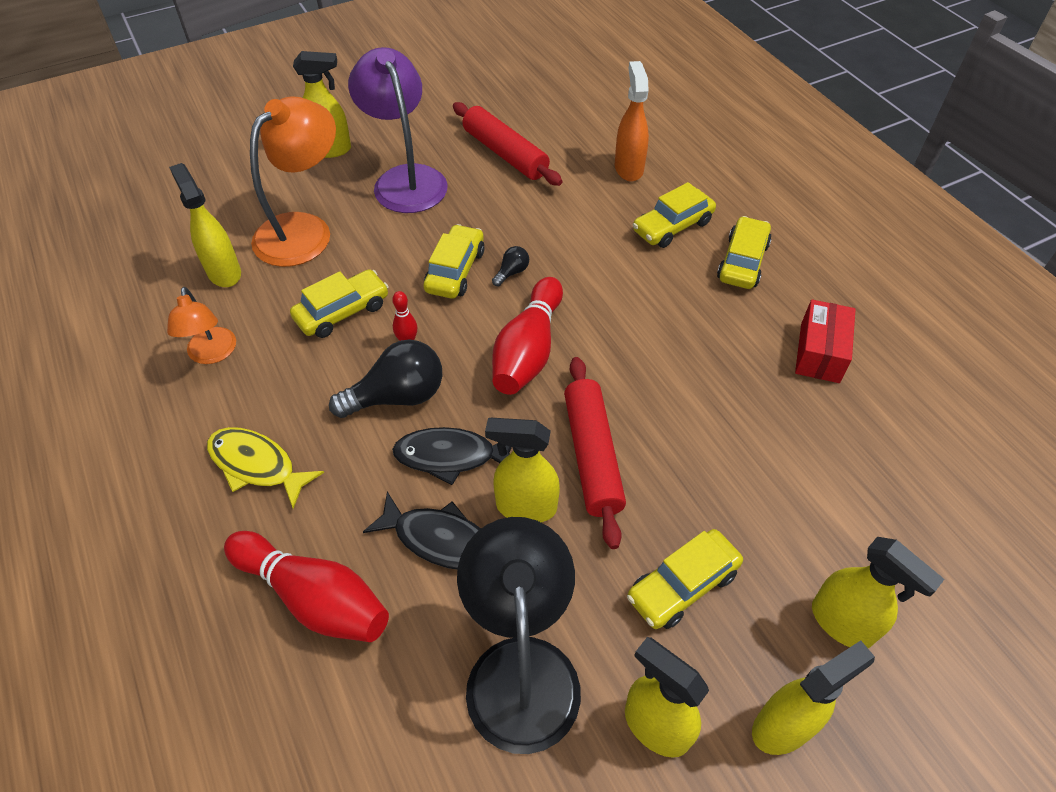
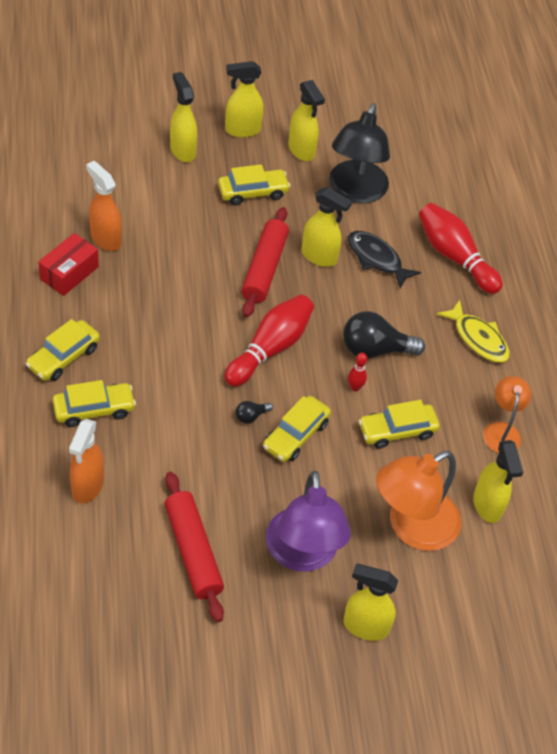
camera: 165 degrees left, 0 degrees up
(451, 456) = (353, 300): black fish -> none
(819, 415) = (105, 239): none -> orange spray bottle

